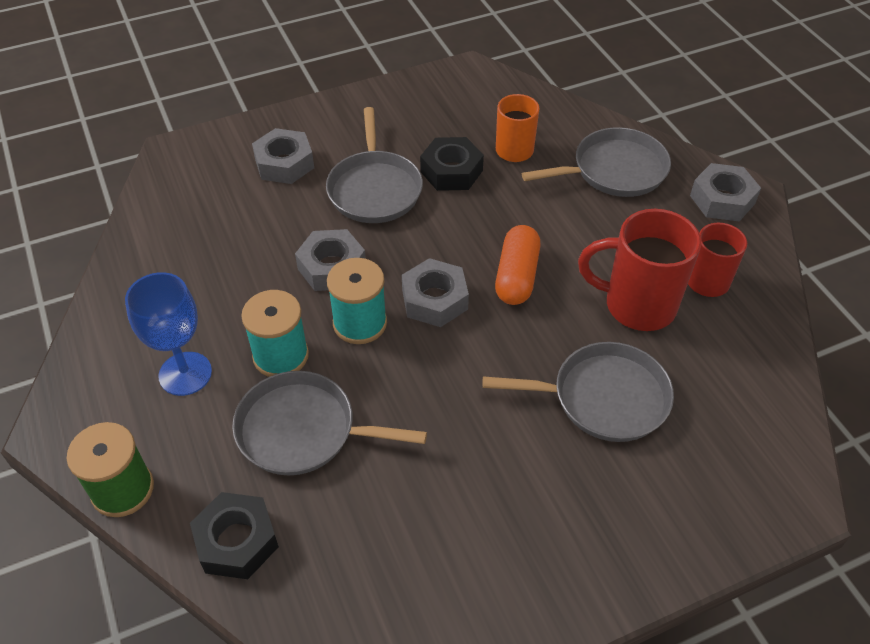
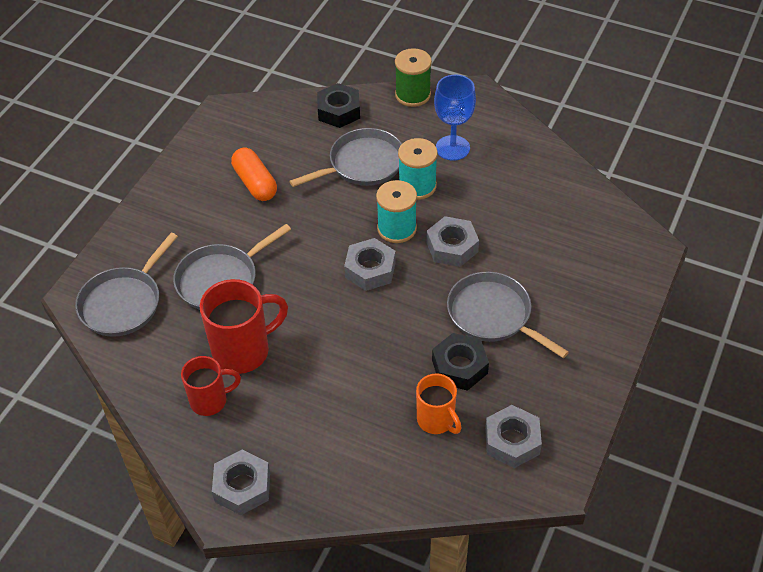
camera: 140 degrees right, 0 degrees up
(284, 163) = (573, 291): grey nut -> grey nut (512, 441)
(516, 276) = (336, 318): orange capsule -> orange capsule (255, 183)
(614, 170) = (345, 456): grey pan -> grey pan (123, 303)

